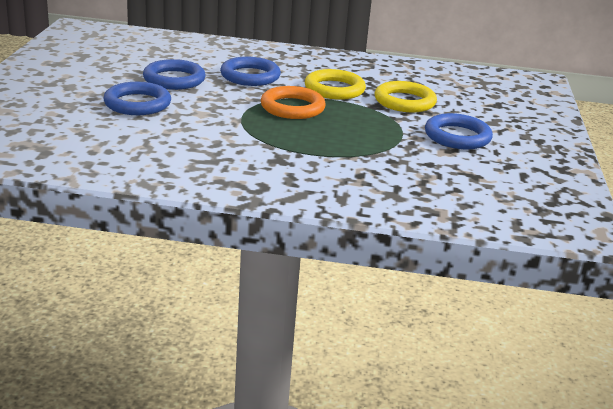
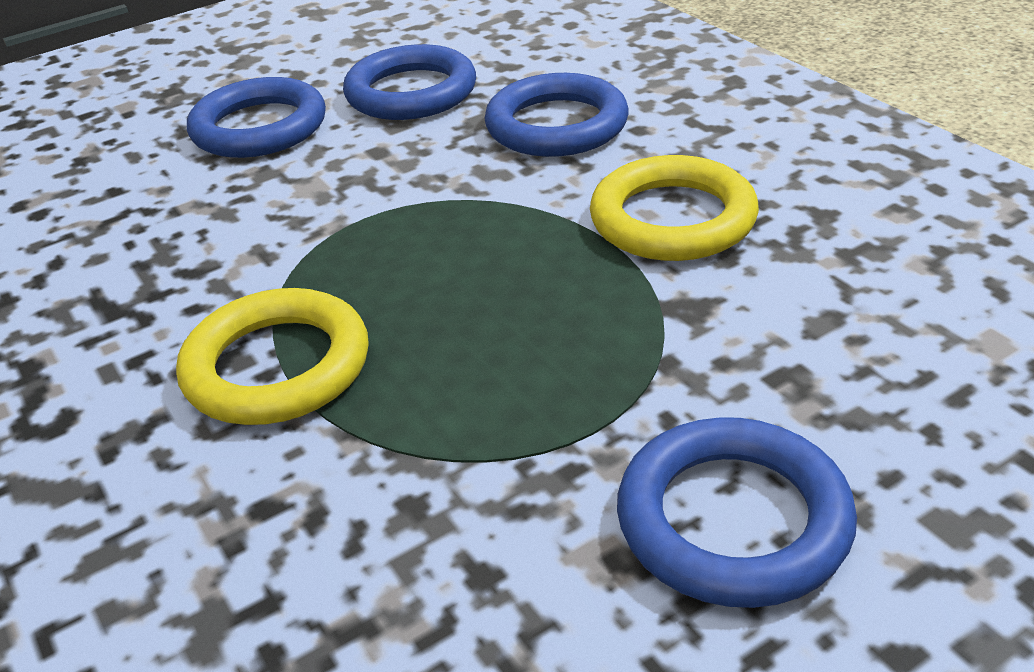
camera: 55 degrees right, 10 degrees up
(292, 107) = (490, 236): orange ring -> none
(404, 101) = (789, 324): yellow ring -> yellow ring (277, 366)

